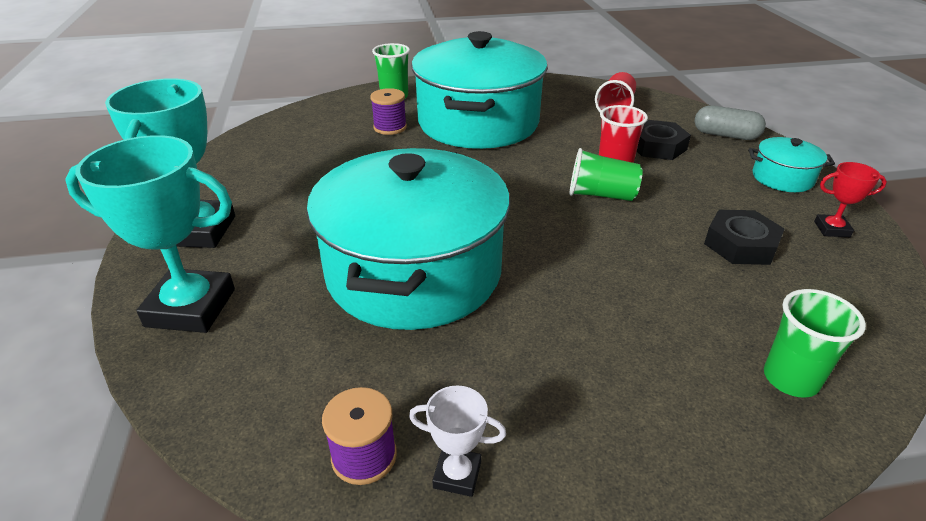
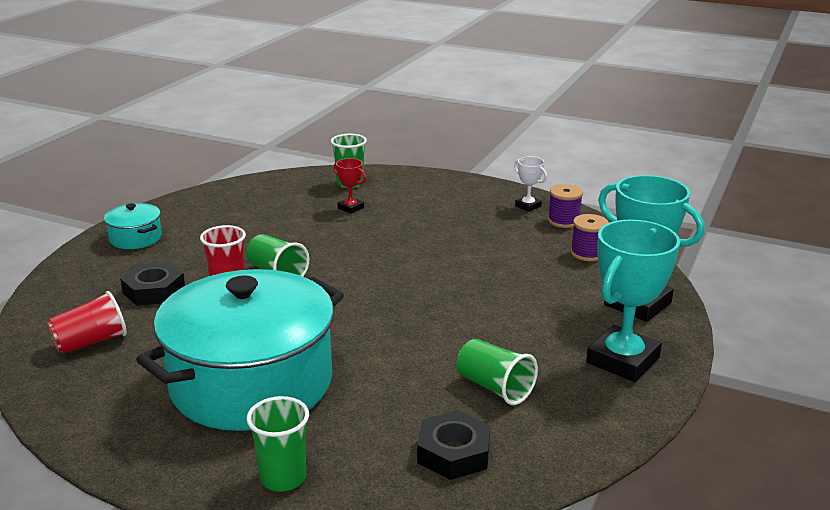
camera: 145 degrees left, 10 degrees down
(306, 172) = (494, 387): none -> green cup
(390, 127) = (352, 417): purple spool -> purple spool (587, 253)
(414, 272) = (474, 274): turquoise pot -> none
(725, 135) = (80, 278): grey capsule -> none
(740, 244) = (257, 221): black nut -> black nut (454, 452)
(831, 229) = (190, 209): red trophy -> red trophy (350, 208)

